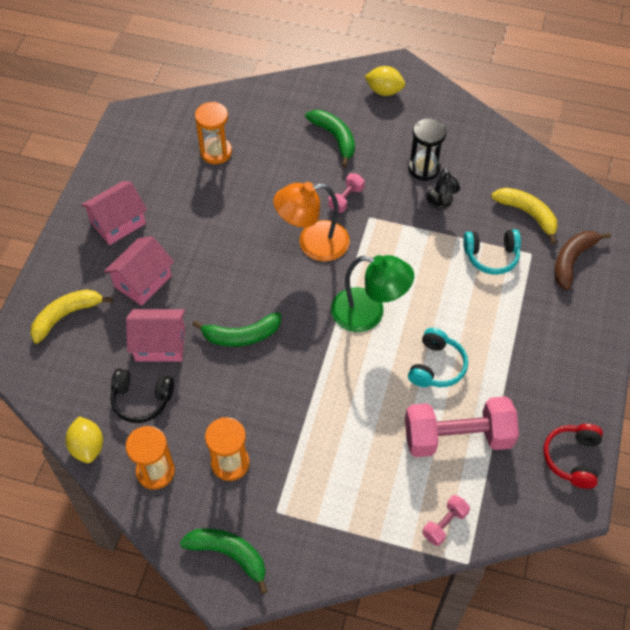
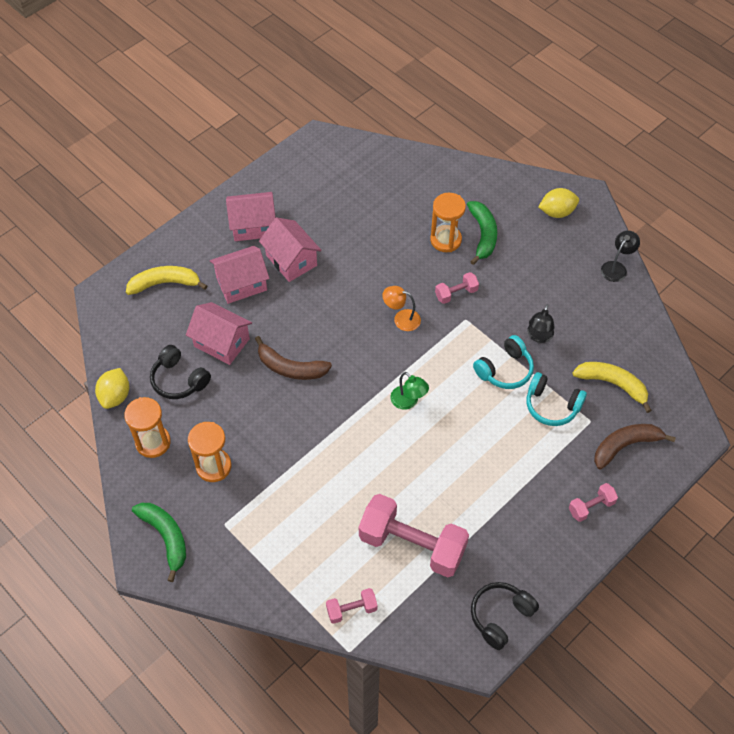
camera: 30 degrees right, 0 degrees up
(176, 238) = (291, 260): none -> pink house
(216, 152) = (371, 202): orange hourglass -> orange hourglass (445, 240)
(241, 335) = (290, 368): green banana -> brown banana
(313, 243) = (401, 319): orange lamp -> orange lamp, size x0.54
(368, 313) = (408, 402): green lamp -> green lamp, size x0.54
(384, 91) = (557, 212): yellow lemon -> yellow lemon turned 60 degrees counterclockwise
(424, 168) = (545, 298): black hourglass -> none
(436, 366) = (435, 476): turquoise headphones -> turquoise headphones (505, 370)
(464, 116) = (616, 267): none -> black lamp
(527, 214) = (612, 384): yellow banana -> yellow banana turned 45 degrees counterclockwise
(572, 458) = (500, 616): red headphones -> black headphones
(580, 325) = (591, 507): none -> pink dumbbell

